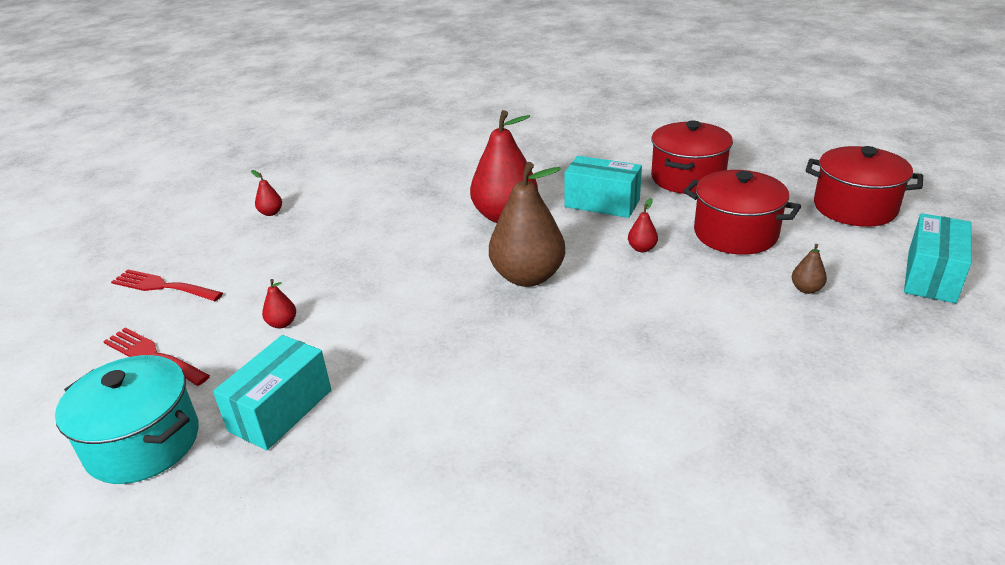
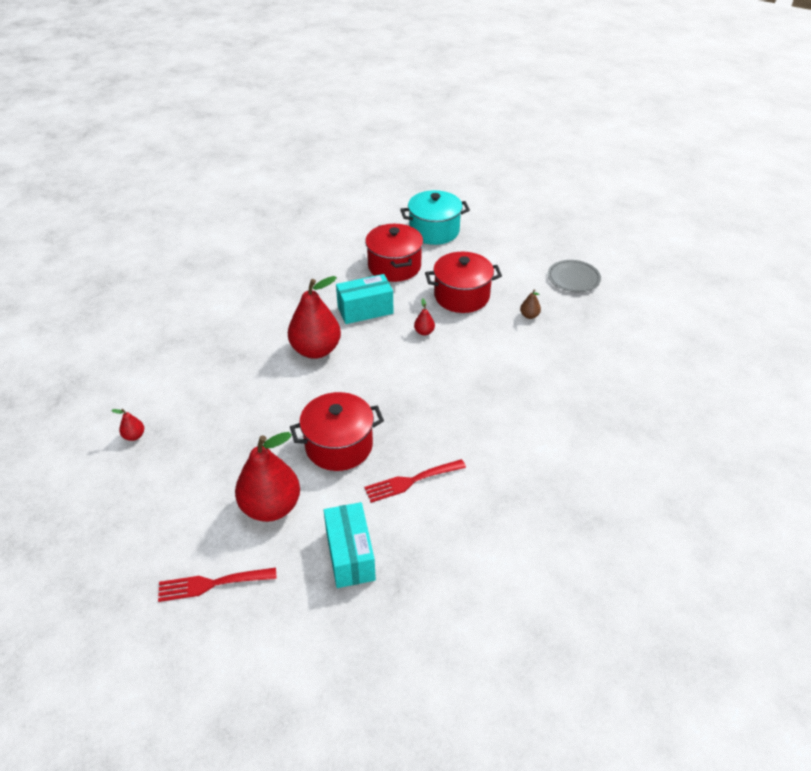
camera: 45 degrees left, 10 degrees up
(143, 443) = (294, 631): turquoise pot -> turquoise pot (434, 231)
(163, 286) = (136, 538): red fork -> red fork (411, 481)
(282, 323) = (271, 507): red pear -> red pear, size x2.44
(528, 276) = (383, 386): brown pear -> none
(854, 207) = (502, 248): red pot -> red pot (339, 446)
(931, 276) = (573, 278): turquoise box -> grey plate

